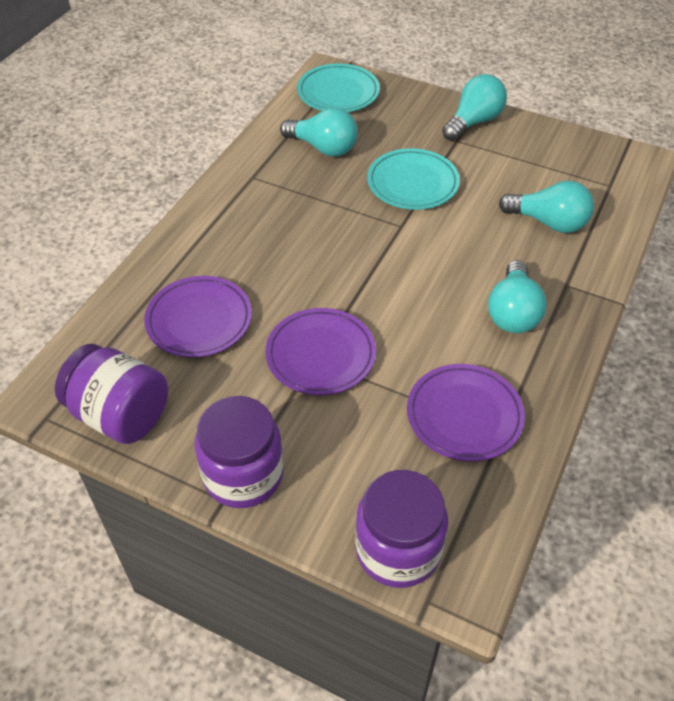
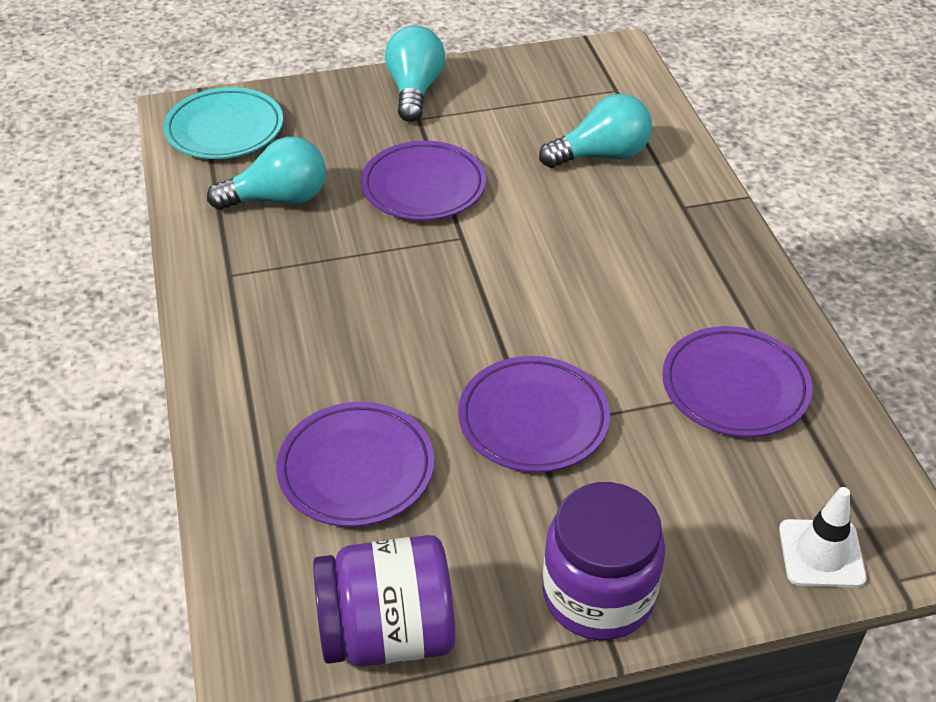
camera: 40 degrees left, 5 degrees down
(398, 549) = (821, 553): purple jar -> white traffic cone
(412, 183) = (423, 187): turquoise plate -> purple plate
(513, 312) = (666, 261): turquoise light bulb -> none

